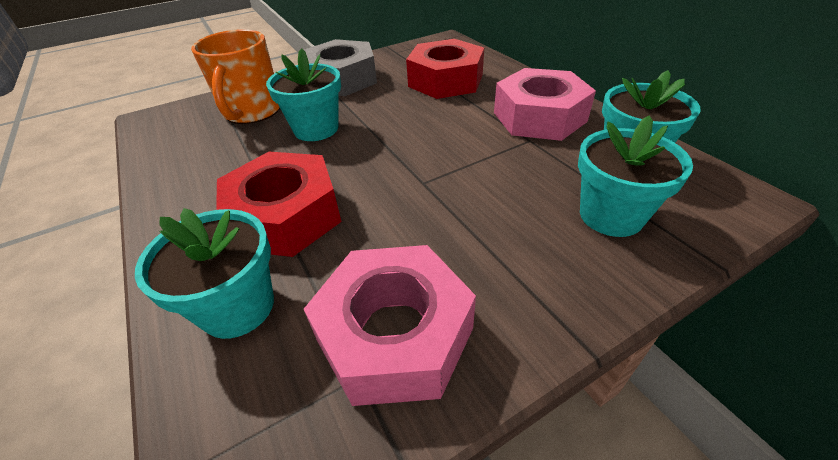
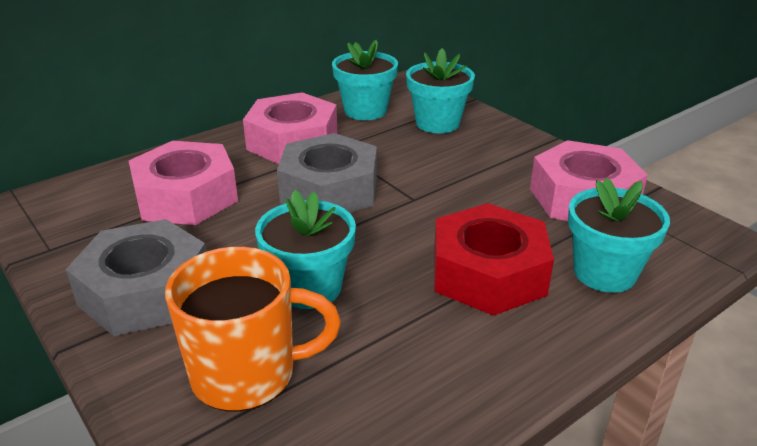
camera: 100 degrees left, 10 degrees down
(445, 81) = (186, 197): red nut -> pink nut
(447, 136) = (329, 190): none -> grey nut

